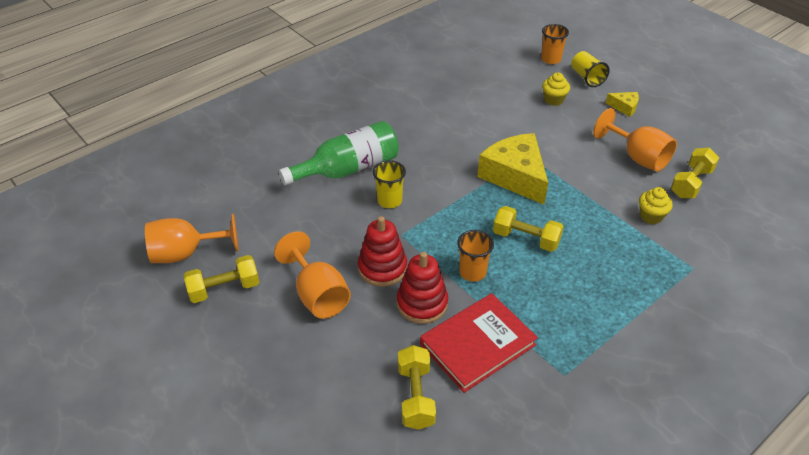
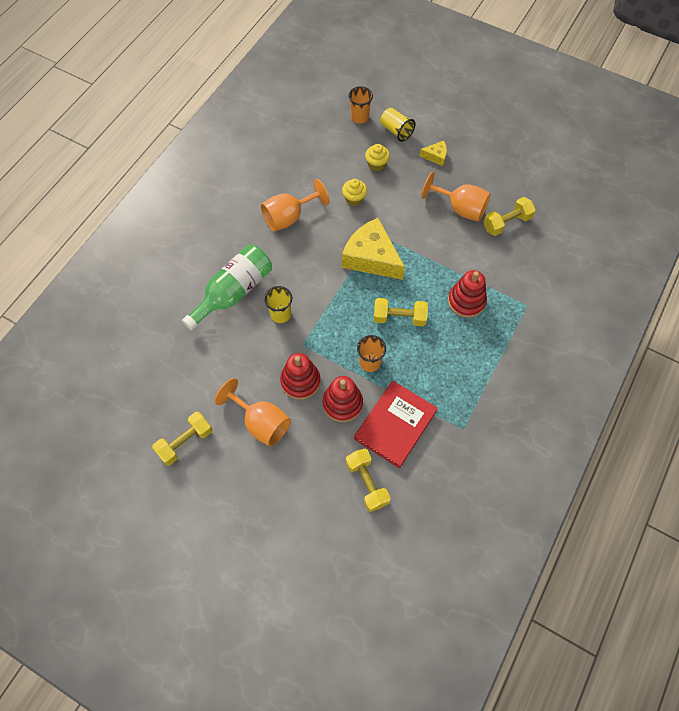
camera: 20 degrees left, 20 degrees up
(185, 253) = (137, 420): orange goblet -> orange goblet (289, 217)
(615, 244) = (466, 301): none -> red stacking toy
(651, 216) = (485, 266): yellow cupcake -> yellow cupcake (354, 199)
(691, 183) = (506, 223): yellow dumbbell -> yellow dumbbell turned 45 degrees clockwise

